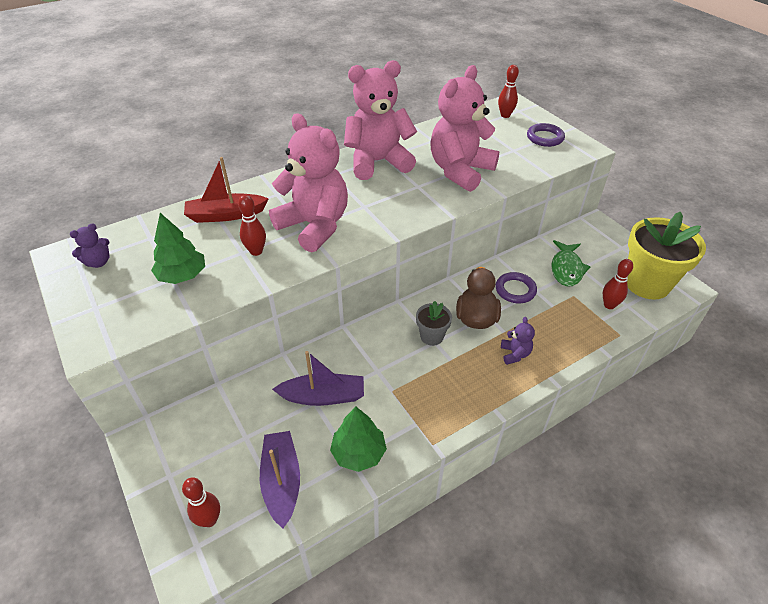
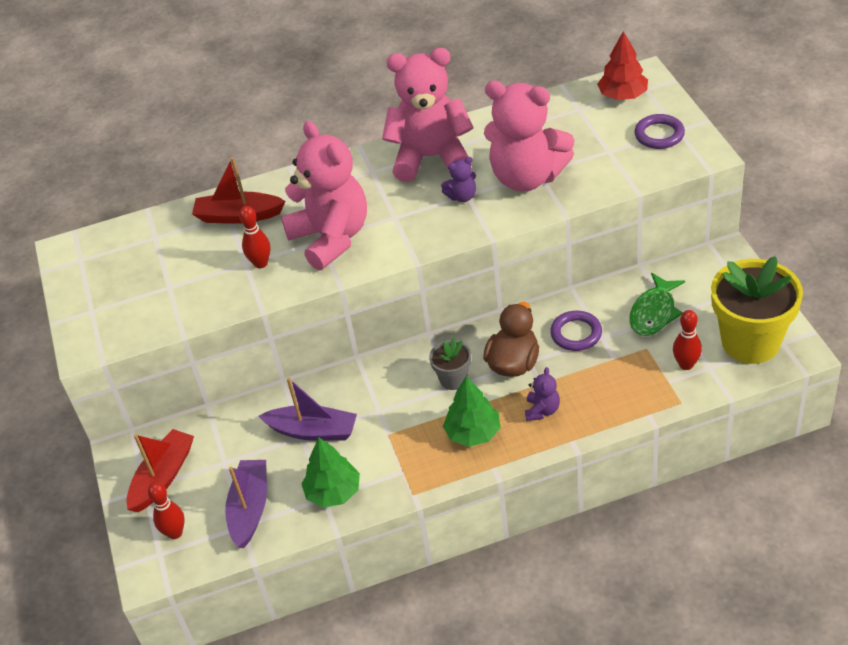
camera: 20 degrees right, 0 degrees up
(98, 262) = (100, 261): purple teddy bear -> purple teddy bear (462, 196)
(182, 276) = (180, 284): green tree -> green tree (473, 433)
(186, 461) = (163, 477): none -> red boat
(460, 171) = (527, 177): pink teddy bear -> pink teddy bear turned 120 degrees counterclockwise
(505, 115) = (623, 96): red bowling pin -> red tree

